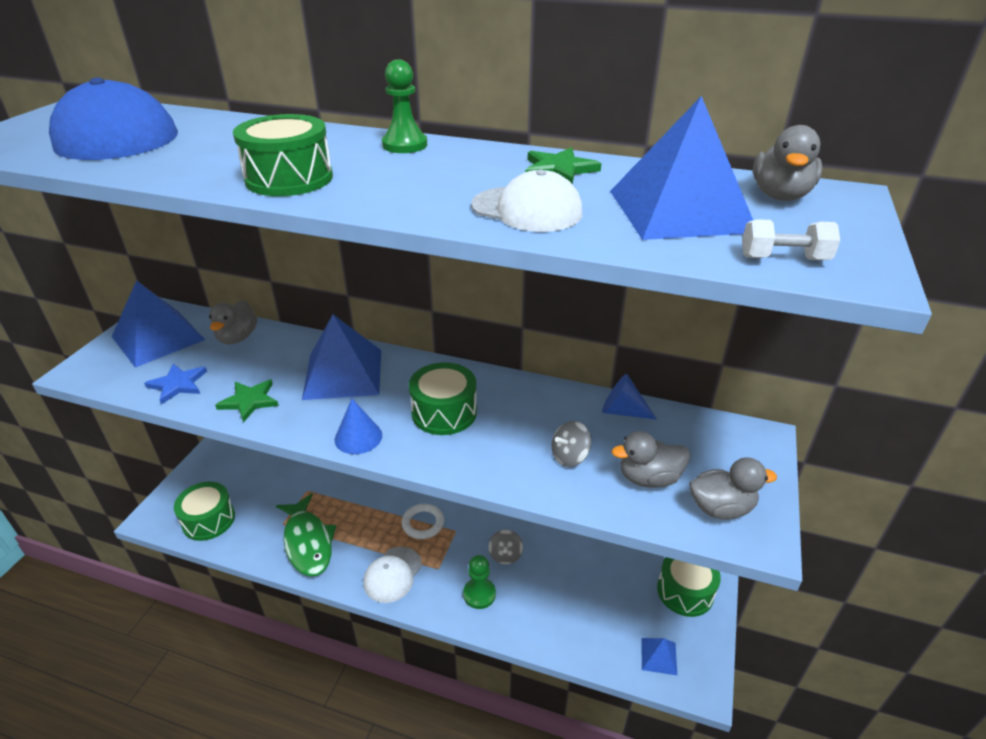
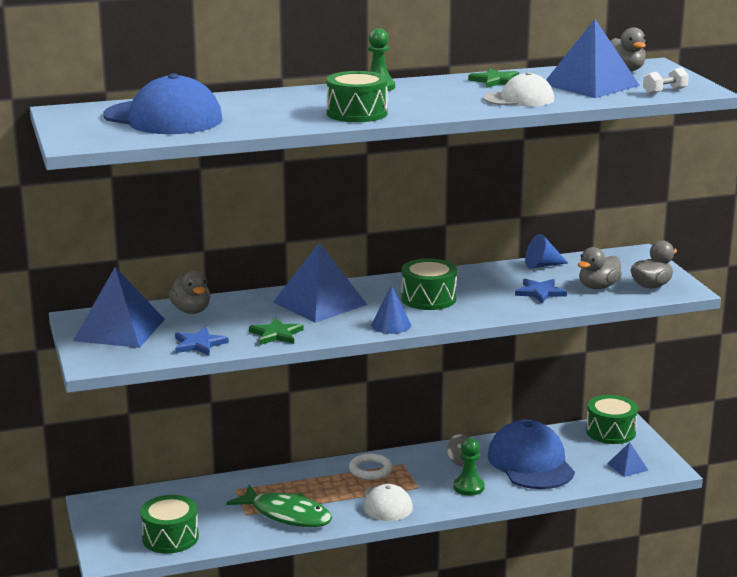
camera: 35 degrees left, 15 degrees down
(566, 592) = (530, 463): none -> blue cap
(569, 456) = (540, 292): grey spinning top -> blue star

